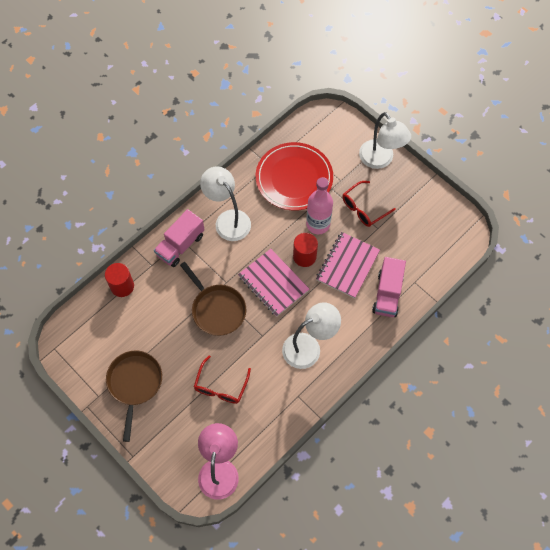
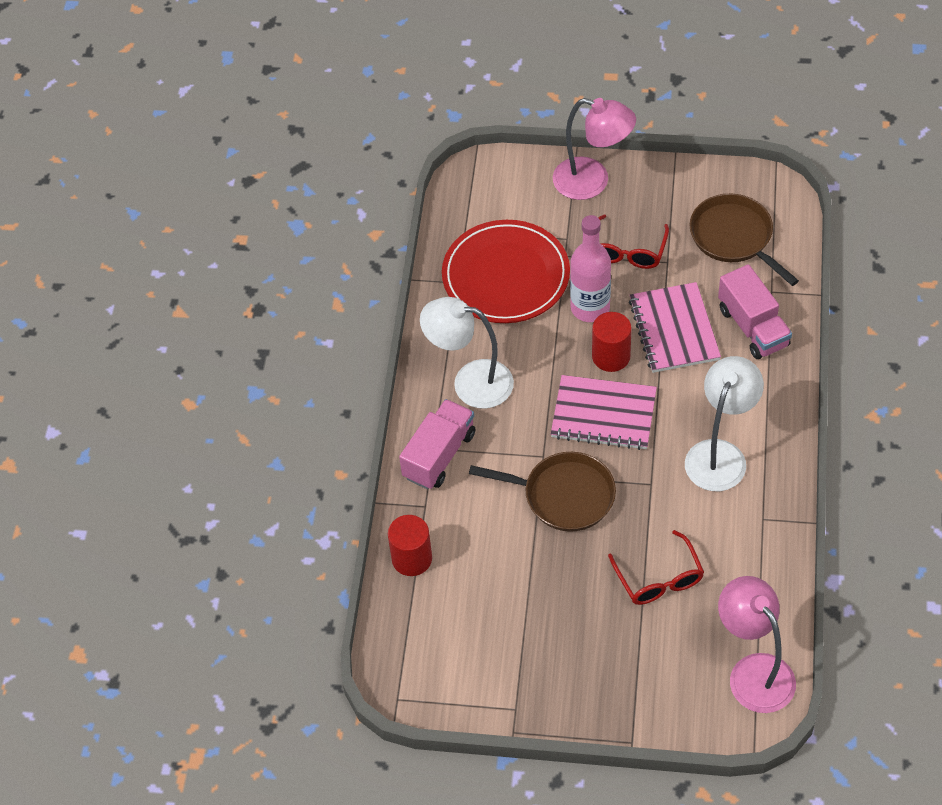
camera: 35 degrees left, 10 degrees down
(134, 384) = (547, 658): brown pan -> brown pan (734, 237)
(180, 245) = (439, 455): pink truck -> pink truck turned 150 degrees counterclockwise
(380, 160) = (592, 182): white lamp -> pink lamp

